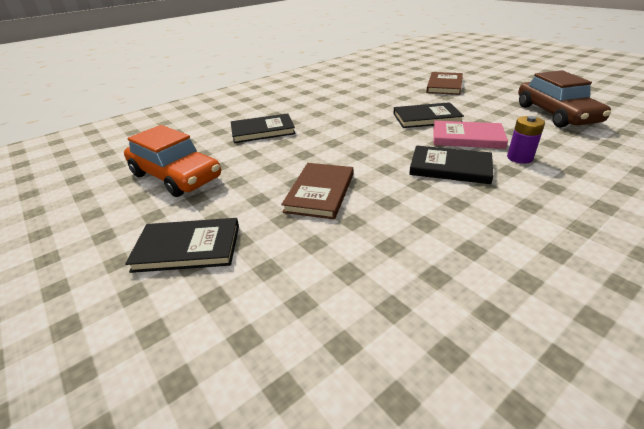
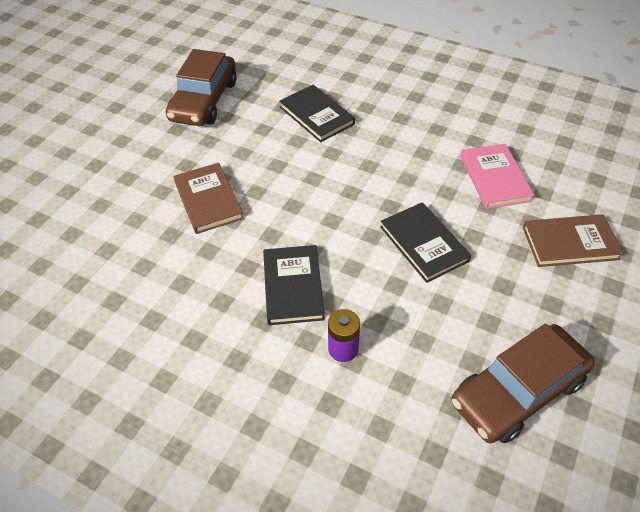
camera: 65 degrees right, 15 degrees up
(175, 176) = (204, 100): orange car -> brown car
(187, 248) = (112, 155): black book -> none
(320, 192) = (208, 200): brown book -> brown book turned 75 degrees clockwise
(467, 137) = (380, 293): pink book -> pink book (495, 178)

